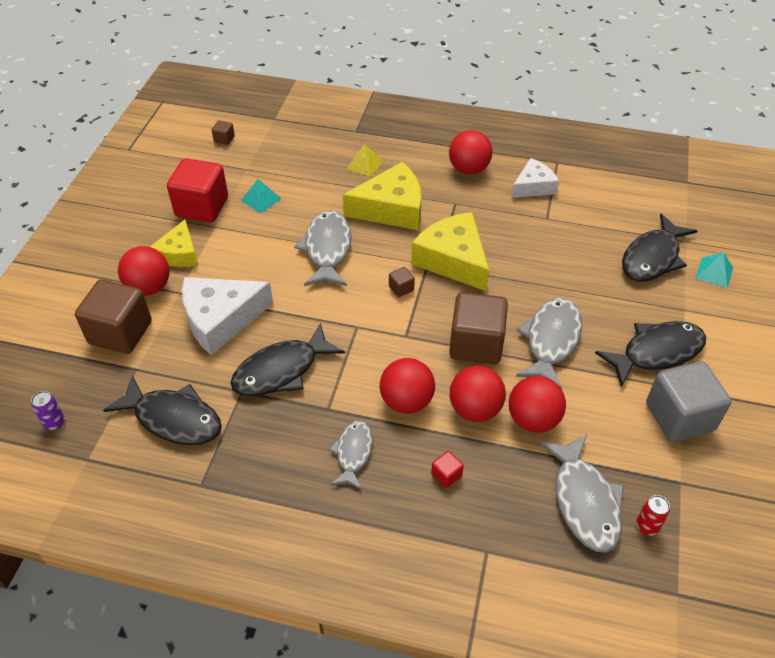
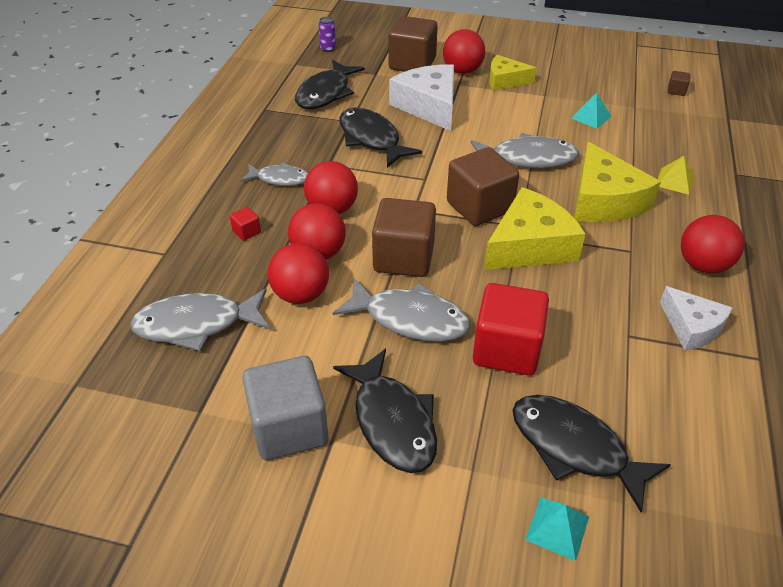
camera: 90 degrees right, 5 degrees down
(202, 207) = (569, 86): red cube -> red cube (506, 349)
(401, 288) = (479, 207): brown cube -> brown cube, size x2.42
(647, 526) = (155, 371): red can -> none

